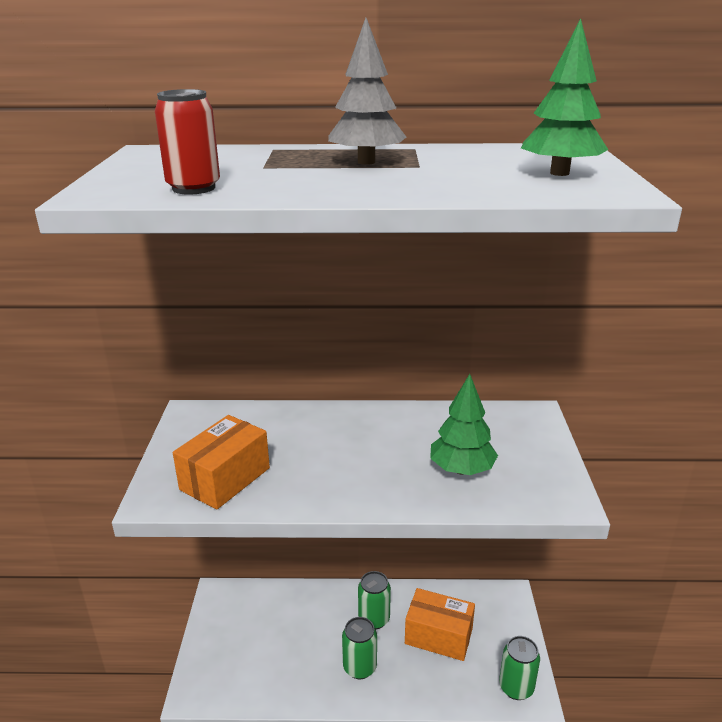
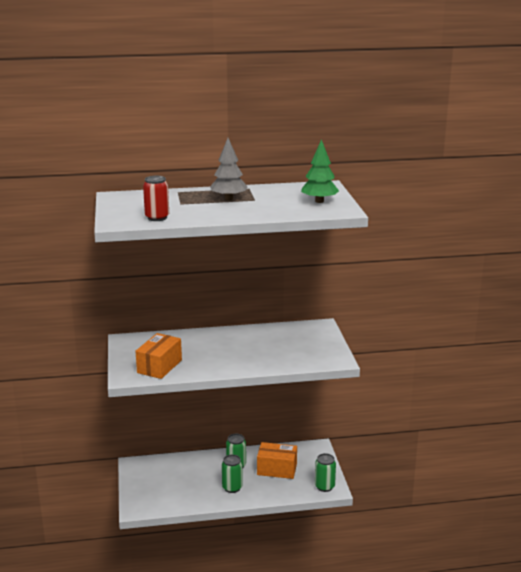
camera: 10 degrees left, 5 degrees down
(461, 469) = (284, 352): green tree -> none

